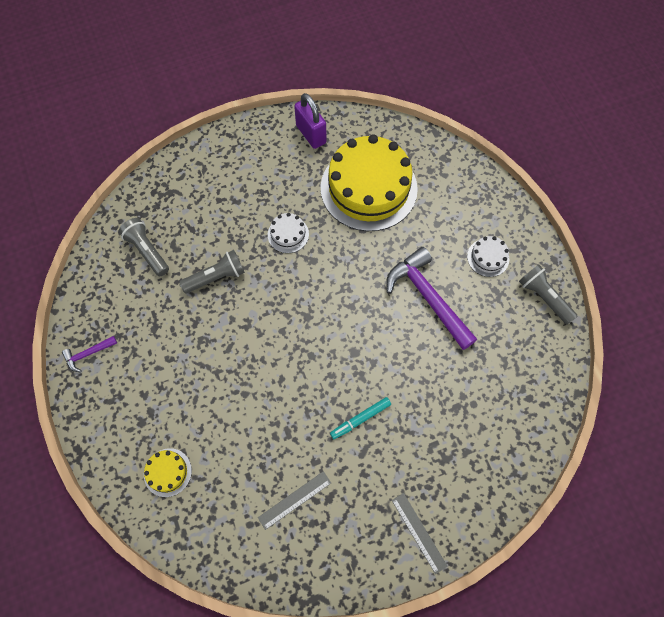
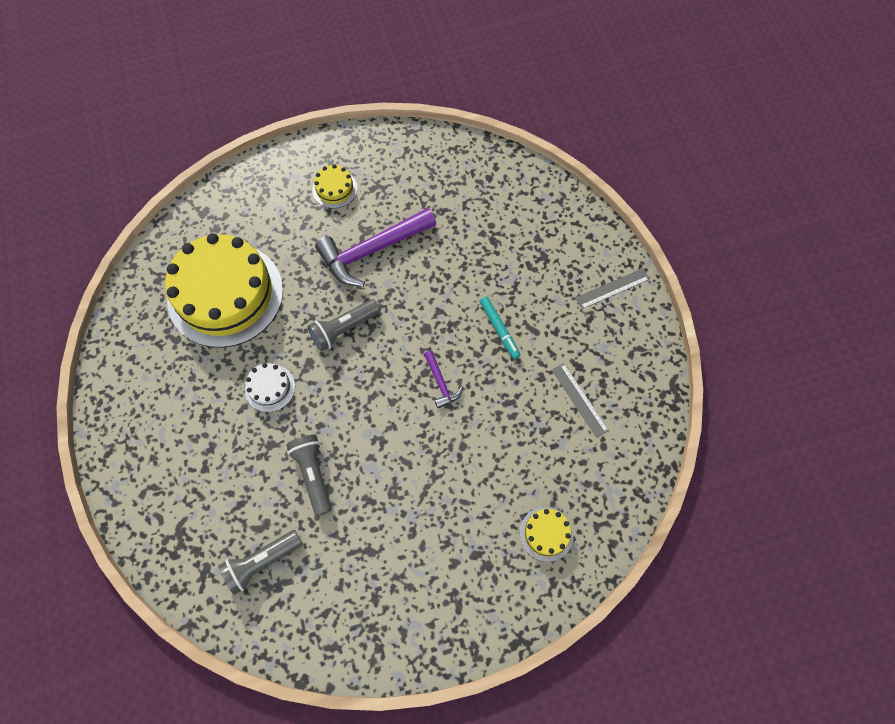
camera: 85 degrees left, 0 degrees up
(88, 354) = (395, 637): purple hammer -> purple hammer (441, 383)
(311, 134) = (133, 352): purple padlock -> none
(488, 257) = (334, 189): white cake -> yellow cake
(543, 297) = (387, 148): grey flashlight -> grey flashlight (343, 329)

